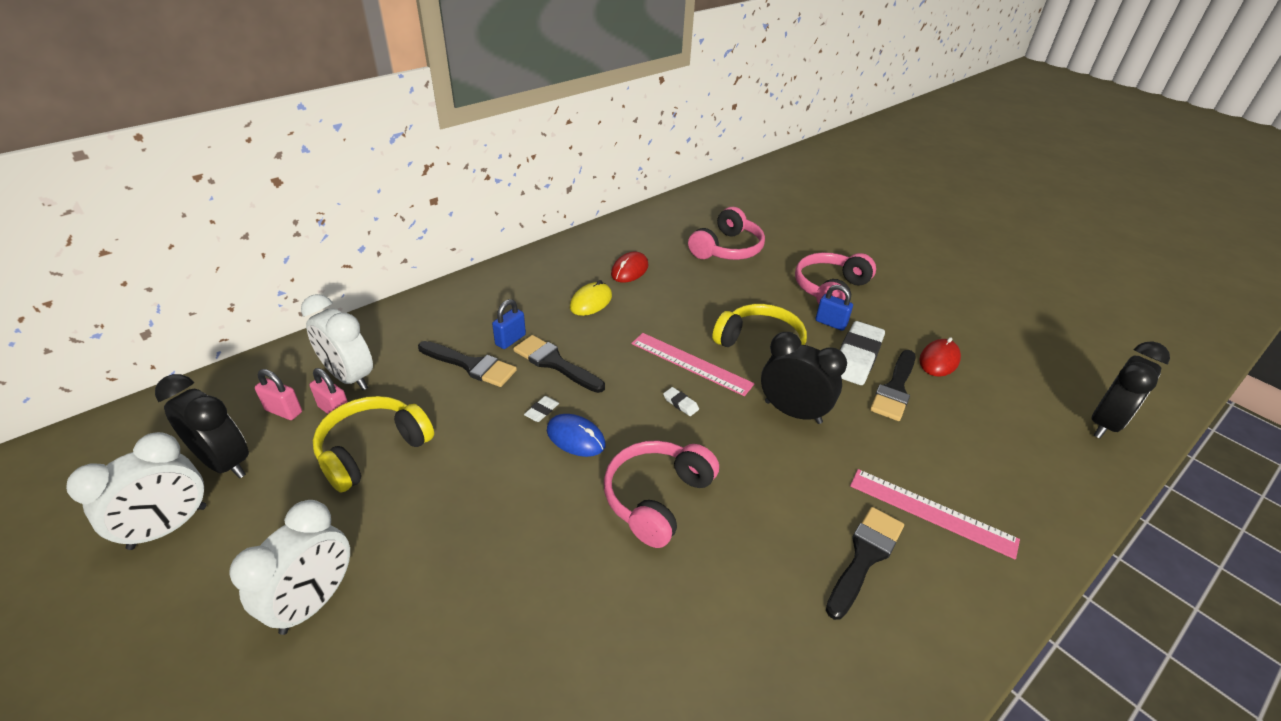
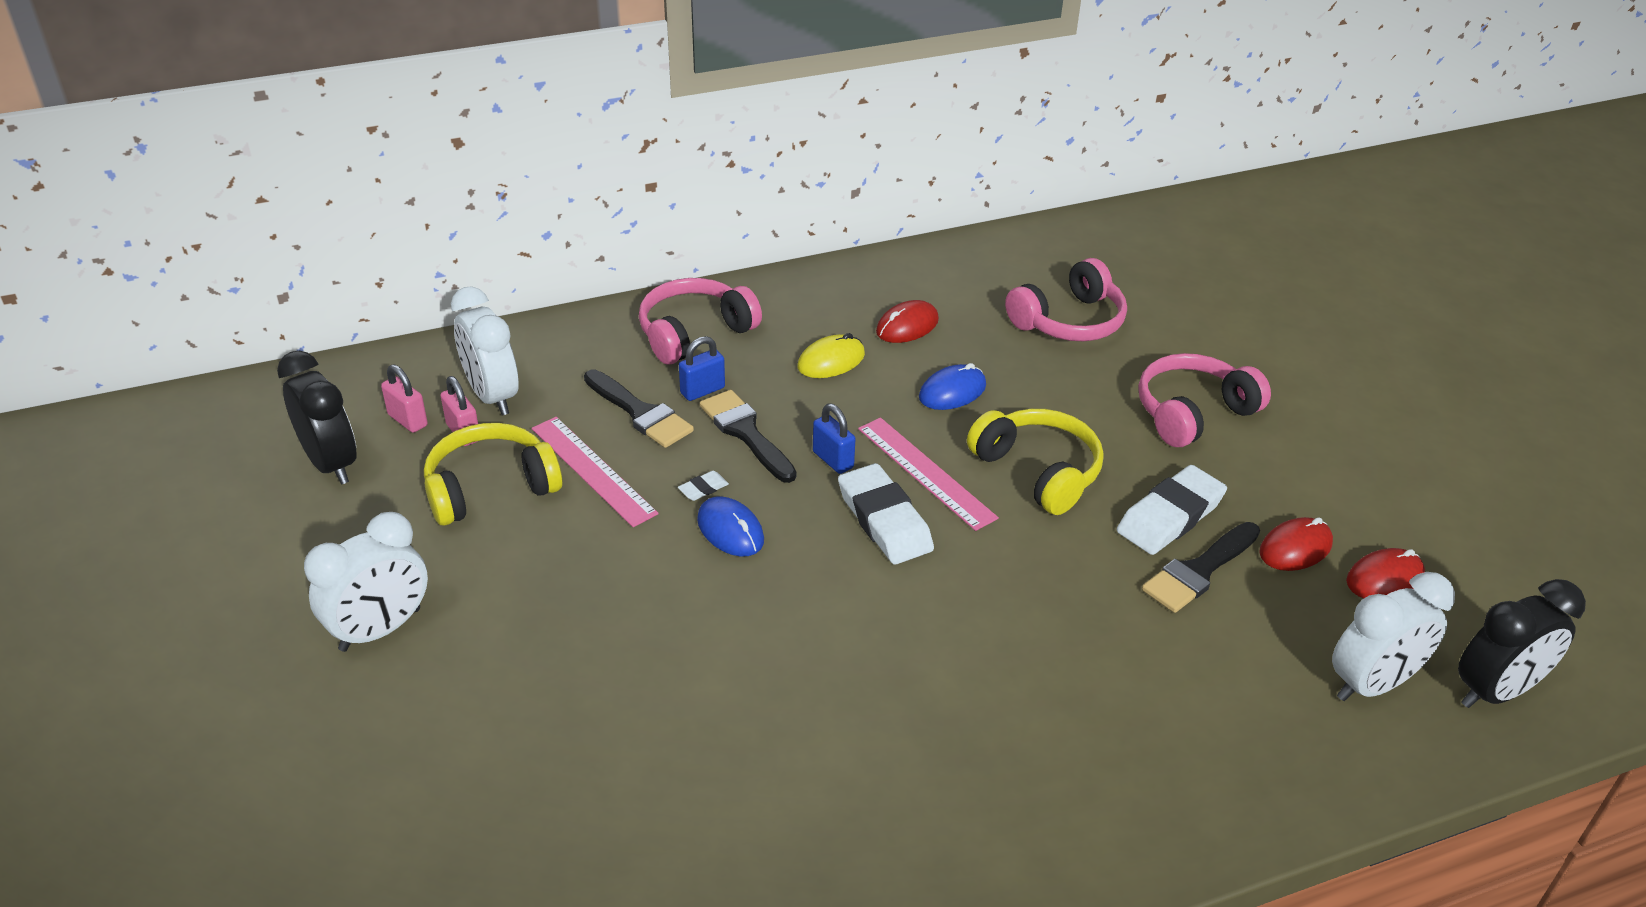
camera: 20 degrees right, 0 degrees up
(168, 527) = (260, 518): white clock -> white clock (1372, 684)
(657, 498) = (795, 623): pink headphones -> pink headphones (694, 333)
(680, 306) = (952, 391): none -> blue mouse
(680, 403) = (884, 520): white eraser -> white eraser, size x2.37
(793, 412) = (1030, 566): black clock -> none
(830, 323) = (1161, 461): blue padlock -> blue padlock (833, 460)
(865, 556) = (1020, 755): black brush -> none
(931, 512) = (1144, 731): pink ruler -> pink ruler (592, 470)
(999, 367) = (1384, 578): none -> red mouse

